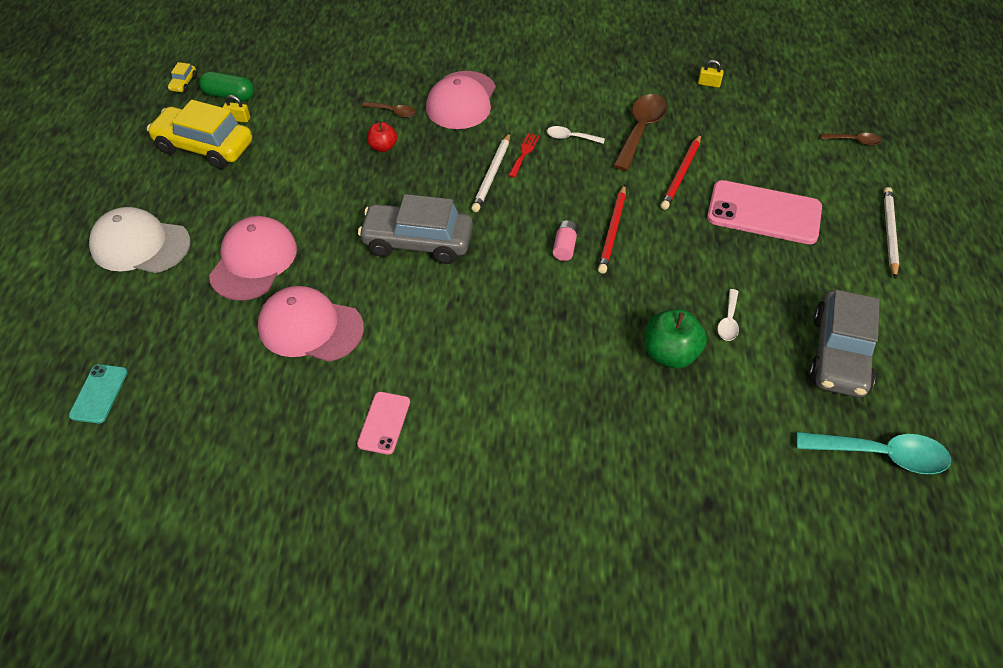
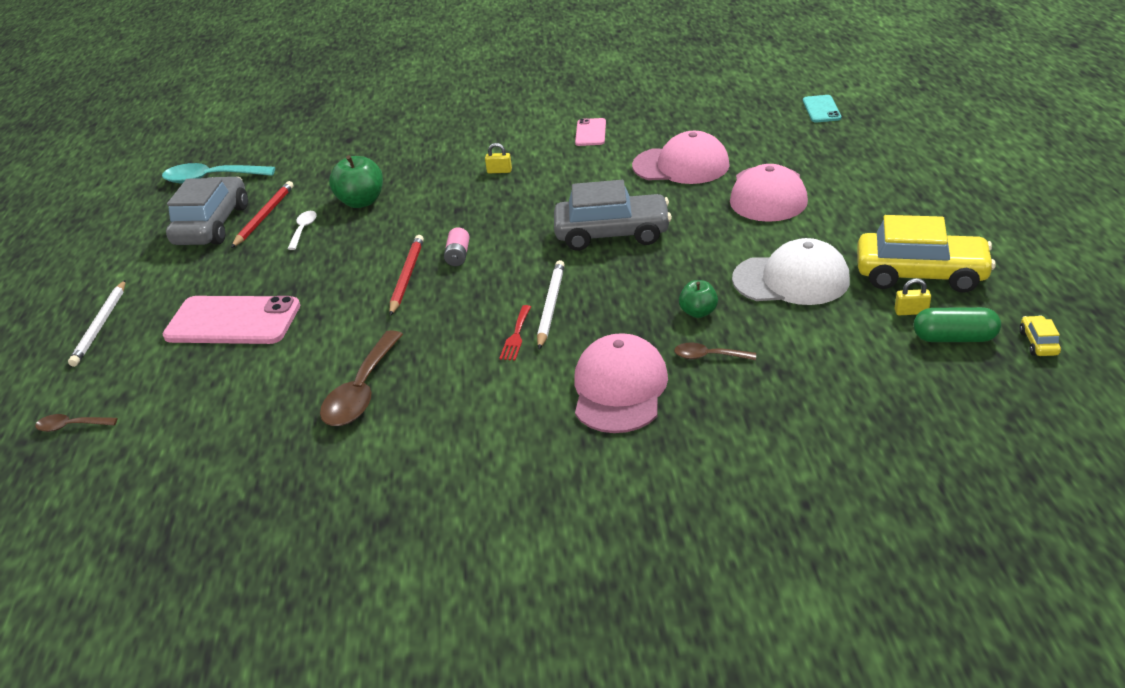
camera: 175 degrees right, 15 degrees down
(140, 245) = (892, 186): white cap -> white cap (791, 279)
(383, 147) = (698, 312): red apple -> green apple
(570, 137) = (457, 365): white spoon -> none
(681, 174) = (318, 346): red pencil -> red pencil (264, 216)
(709, 84) = (244, 482): yellow padlock -> yellow padlock (499, 171)

